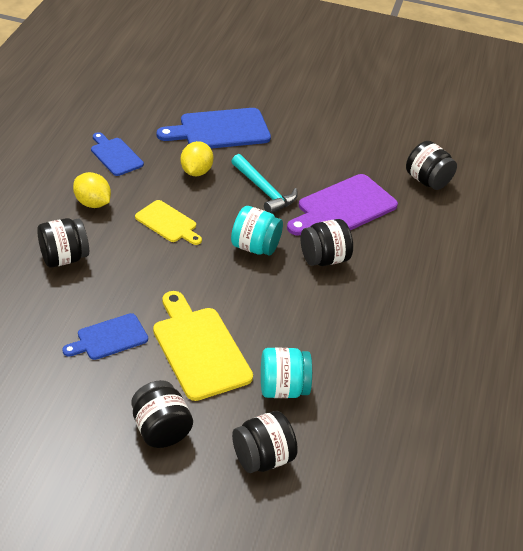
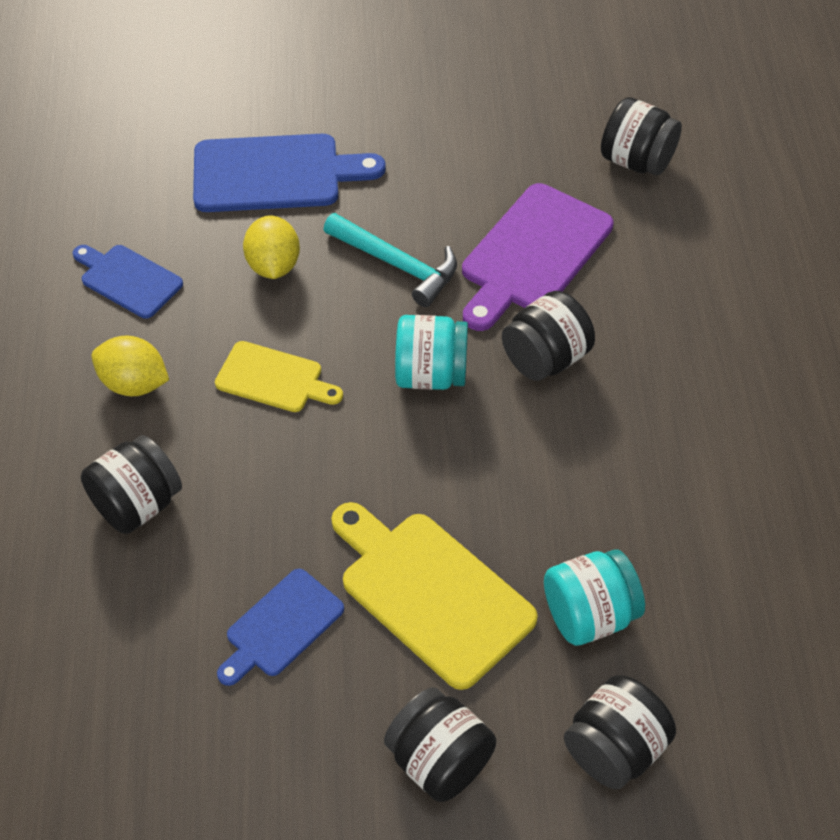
camera: 15 degrees left, 10 degrees up
(220, 130) = (275, 174): blue cutting board -> blue cutting board turned 150 degrees counterclockwise

